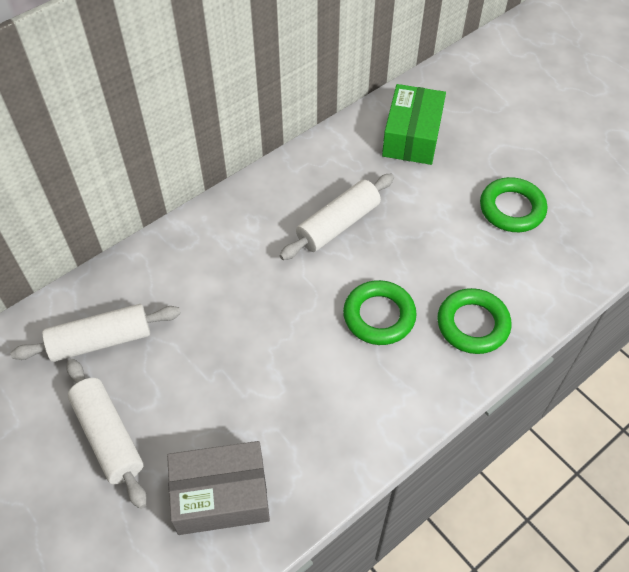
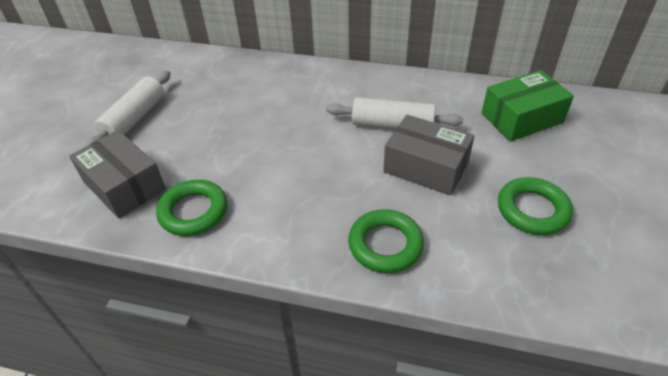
camera: 55 degrees right, 10 degrees down
(101, 341) = (198, 81): white rolling pin -> none
(379, 316) = (336, 186): green ring -> green ring (193, 211)
(411, 239) = (426, 167): none -> grey box

